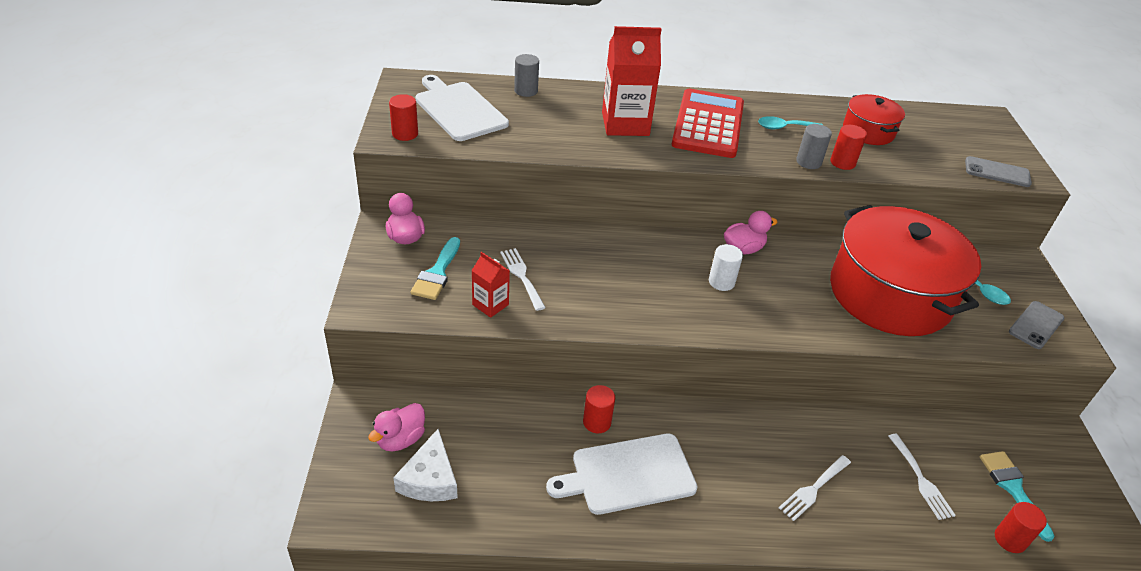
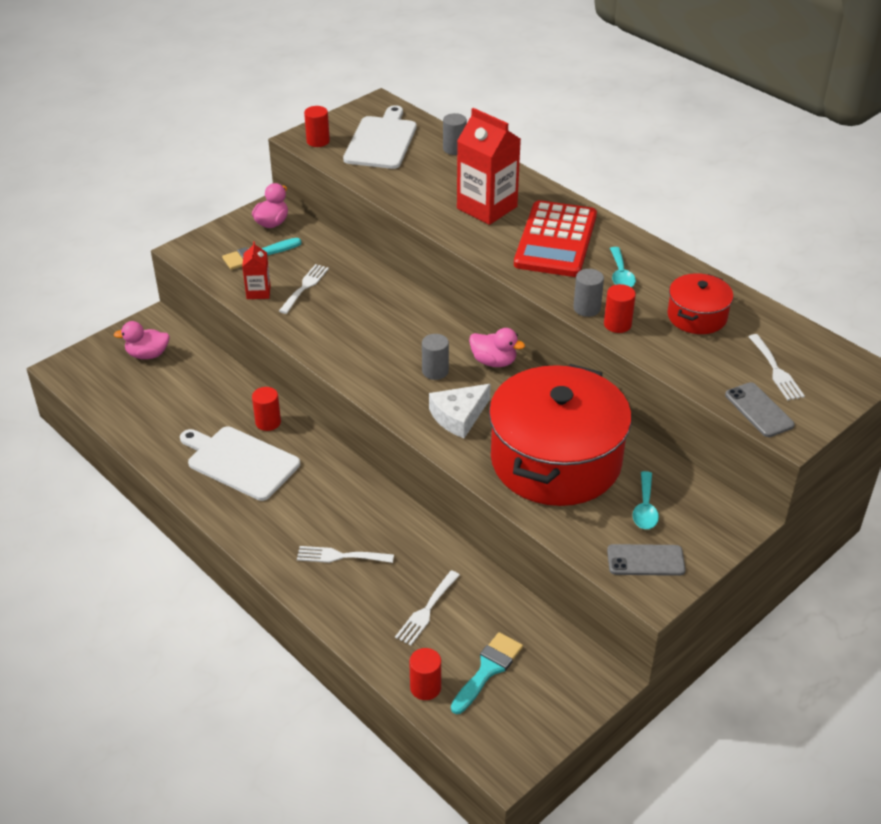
camera: 50 degrees right, 0 degrees up
(430, 479) = (133, 385): white cheese -> white cheese (459, 416)
(708, 124) = (556, 240): red calculator -> red calculator turned 135 degrees clockwise
(721, 282) = (435, 371): white cylinder -> grey cylinder
(784, 127) = (620, 275): turquoise spoon -> turquoise spoon turned 135 degrees counterclockwise
(959, 142) = (776, 370): none -> white fork

